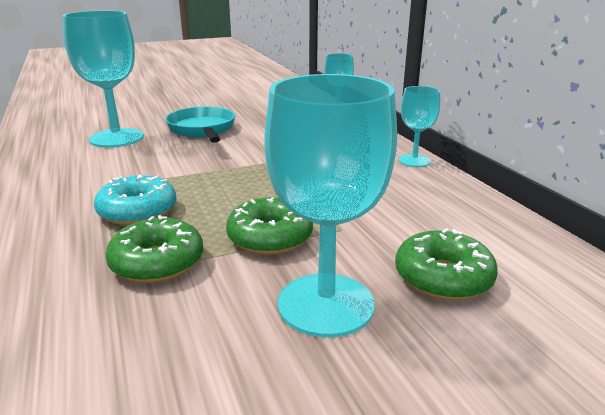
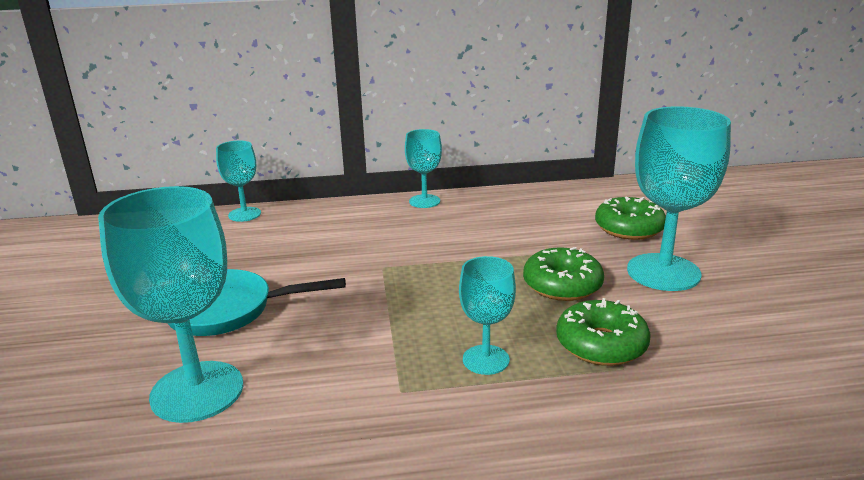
camera: 75 degrees left, 0 degrees up
(138, 211) = (486, 360): turquoise donut -> turquoise goblet

